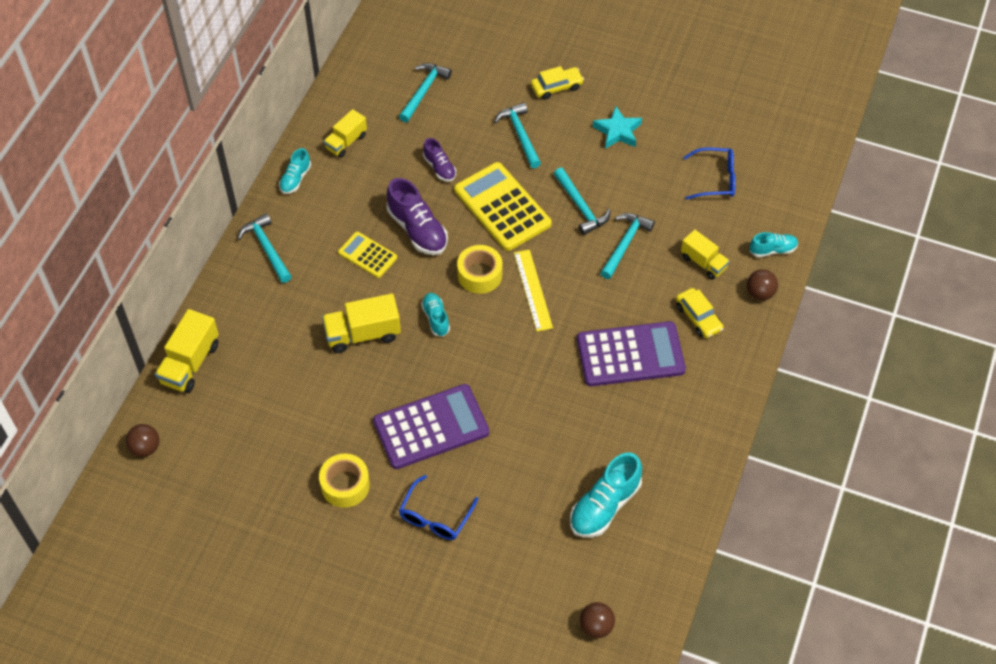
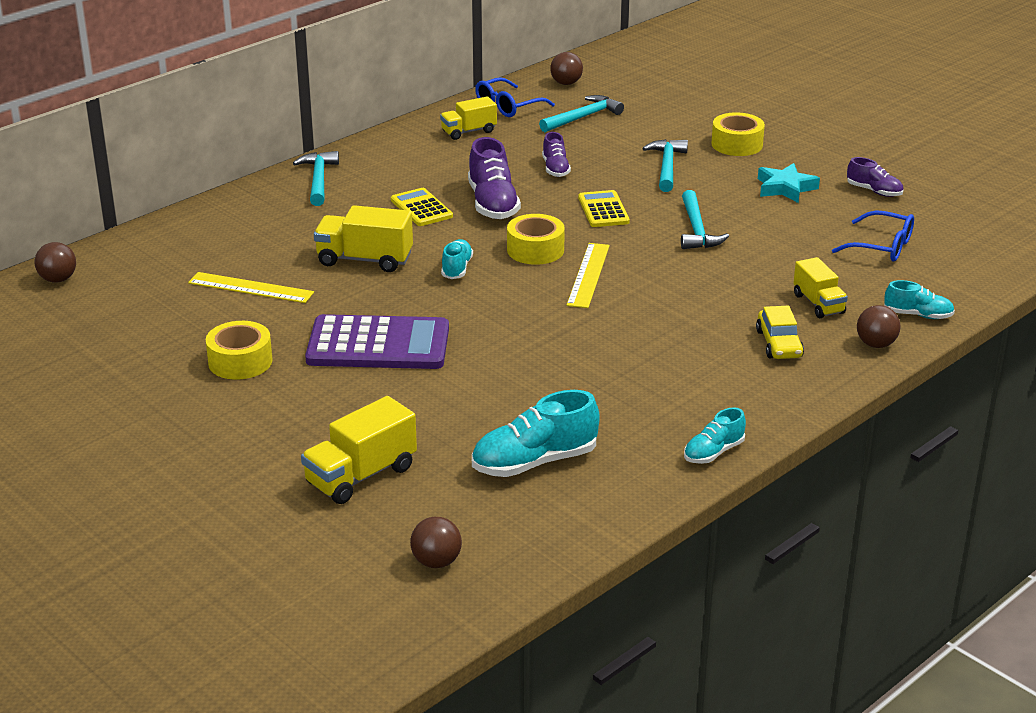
camera: 25 degrees right, 25 degrees down
(190, 363) = (163, 235): yellow truck -> yellow truck (361, 476)
(295, 179) = (392, 143): turquoise shoe -> turquoise shoe (713, 452)
(299, 399) = (251, 287): none -> yellow ruler
(385, 48) = (566, 83): none -> brown ball
(435, 516) = (320, 413): blue glasses -> blue glasses (508, 106)
(502, 207) = (603, 210): yellow calculator -> yellow calculator, size x0.55
(556, 87) = (737, 144): yellow car -> yellow tape
(625, 244) = (729, 268): turquoise hammer -> none
(630, 355) = (668, 351): purple calculator -> none
(681, 113) = (874, 191): none -> purple shoe

